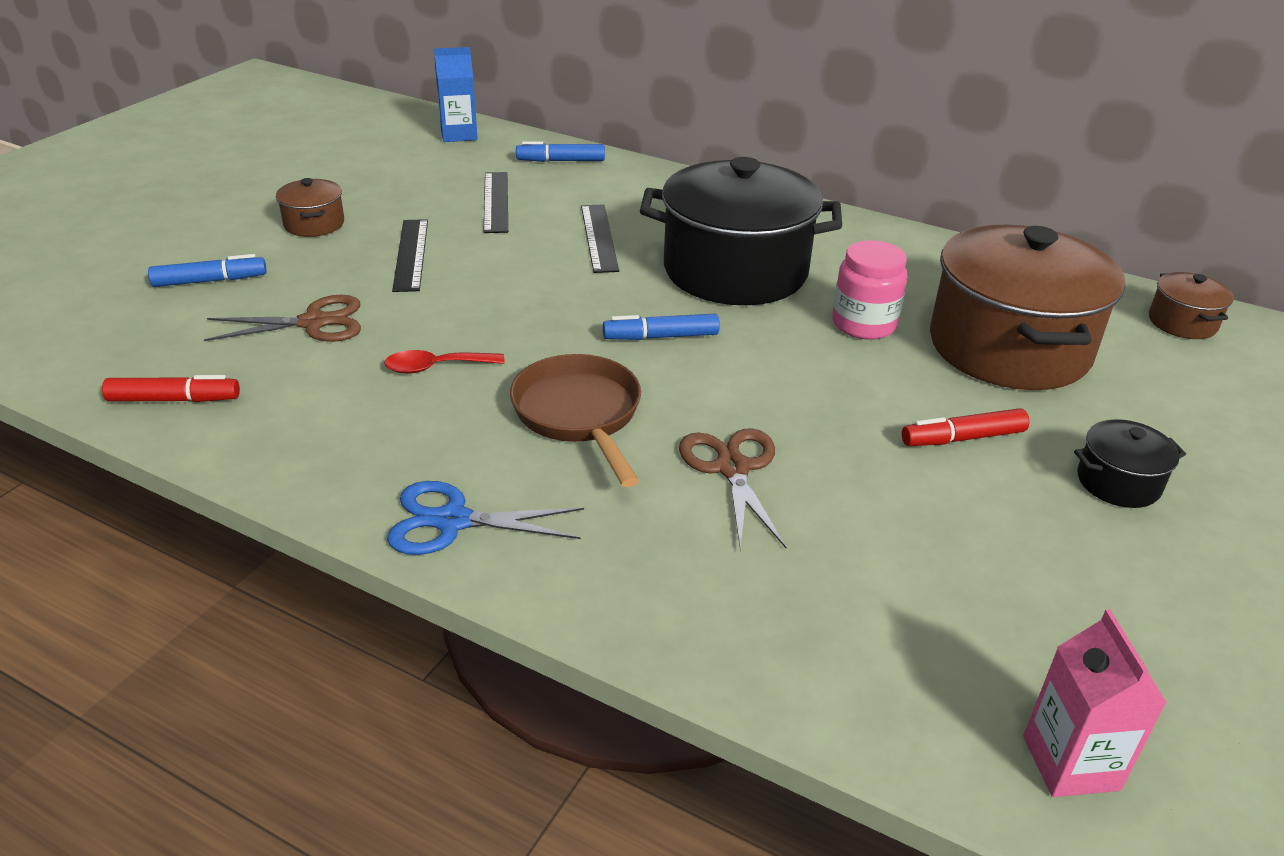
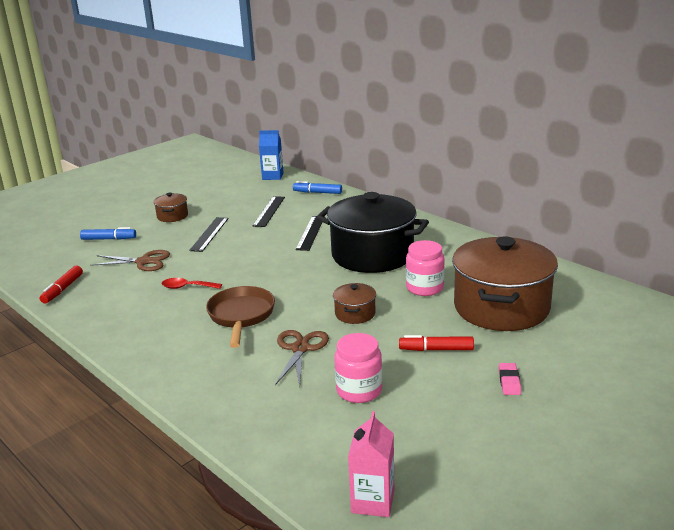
camera: 20 degrees right, 10 degrees down
(174, 399) = (63, 289): red marker -> red marker turned 90 degrees clockwise
(453, 521) = (151, 355): blue scissors -> none
(661, 337) = (308, 284): blue marker -> none
(892, 538) = (359, 390): none -> pink jar
(1118, 482) = (509, 382): black pot -> pink eraser
(1182, 323) = (624, 305): brown pot -> brown pot (355, 314)

